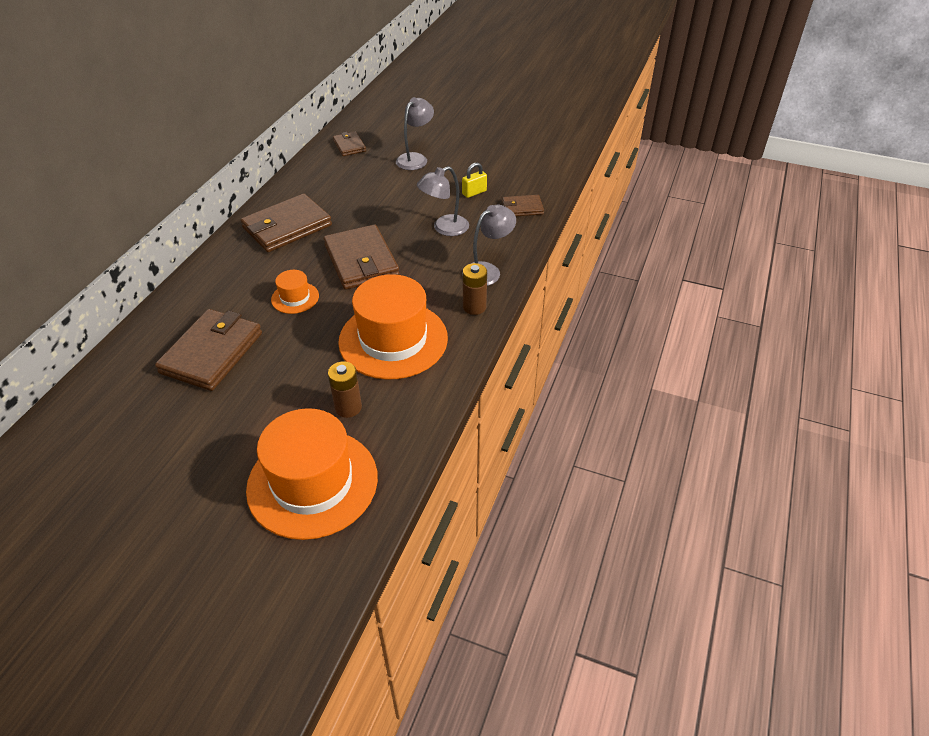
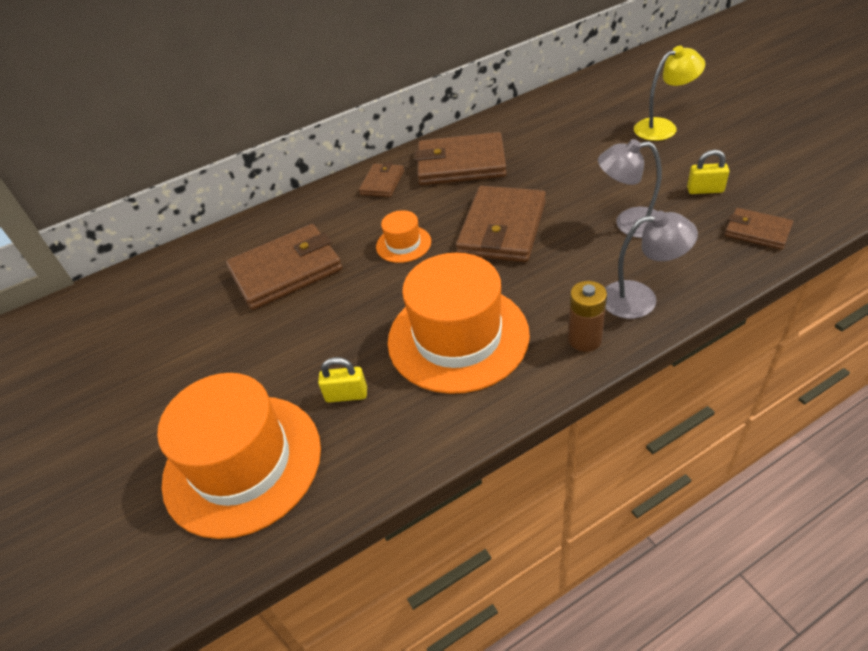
camera: 45 degrees right, 0 degrees up
(348, 407) = (346, 395): brown battery -> yellow padlock
(349, 146) = (598, 93): brown wallet -> brown wallet (382, 183)
(415, 158) = (663, 127): grey lamp -> yellow lamp

